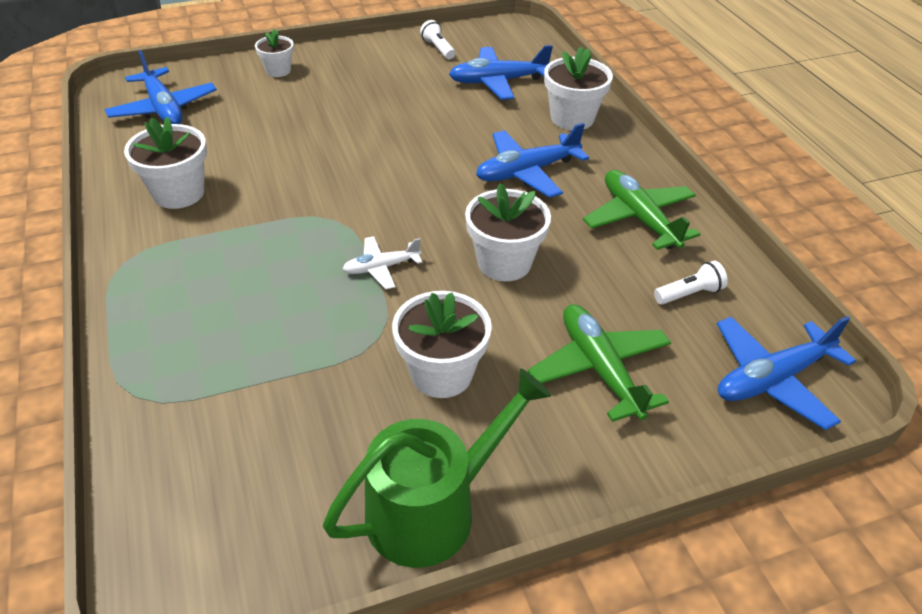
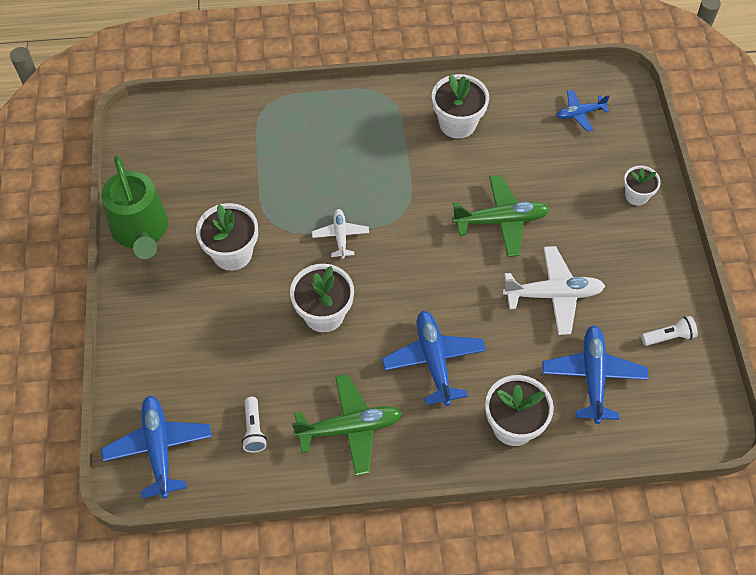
camera: 105 degrees right, 15 degrees up
(164, 108) = (580, 113): blue plane -> blue plane, size x0.59
(415, 108) = (553, 295): none -> white plane
(599, 369) = (205, 343): green plane -> green plane (501, 221)

